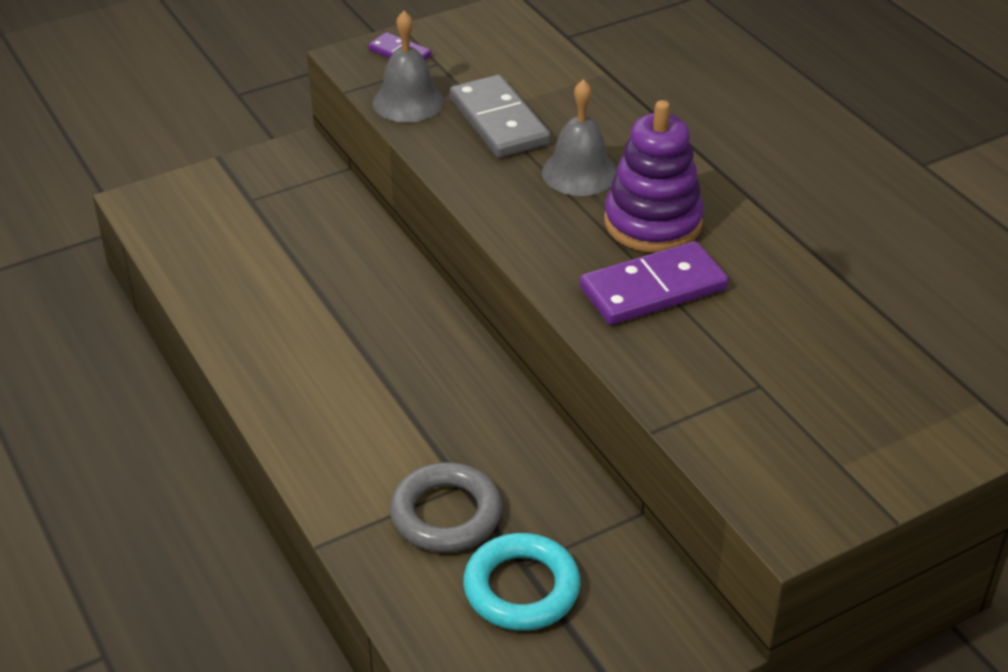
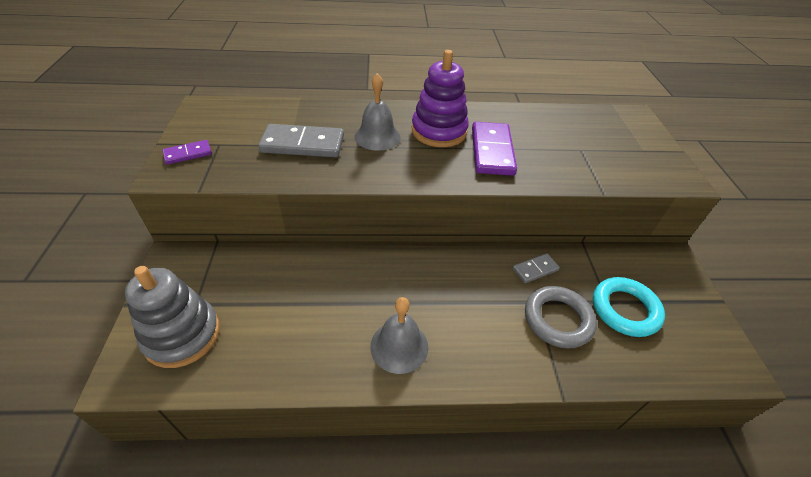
camera: 65 degrees left, 5 degrees up
(207, 212) = (182, 335): none -> grey stacking toy
(408, 102) = (243, 169): grey bell -> grey bell (399, 346)
(528, 469) = (535, 269): none -> grey domino

